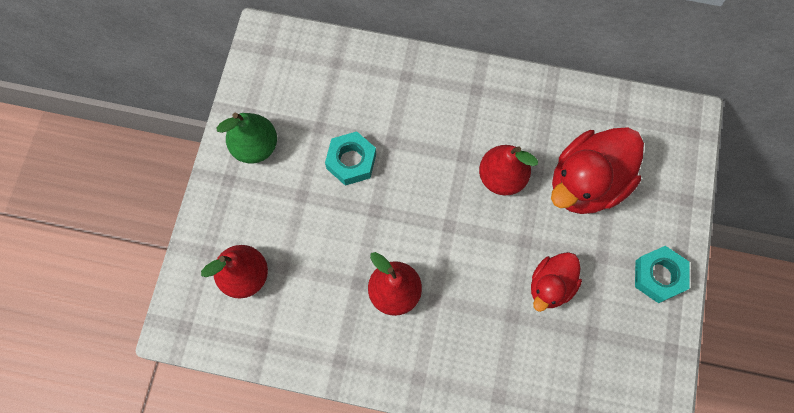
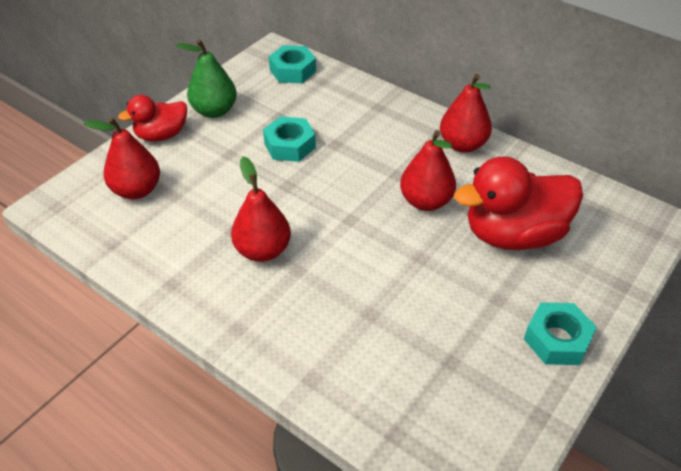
camera: 25 degrees right, 25 degrees down
(299, 59) = (292, 70): none -> turquoise nut
(503, 94) = (463, 145): none -> red pear
(551, 286) = (427, 303): red duck -> red duck (161, 135)

